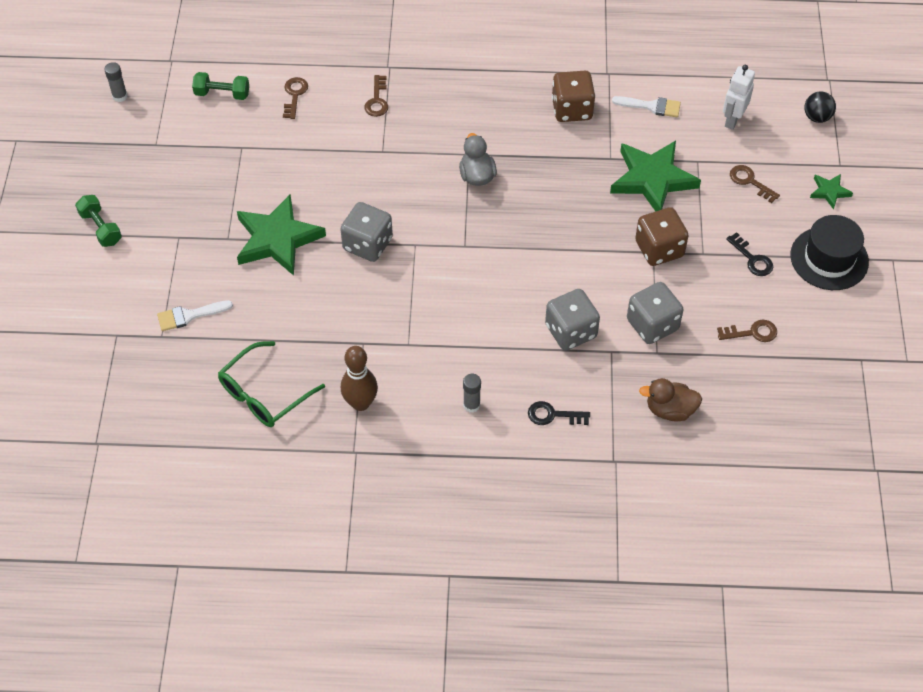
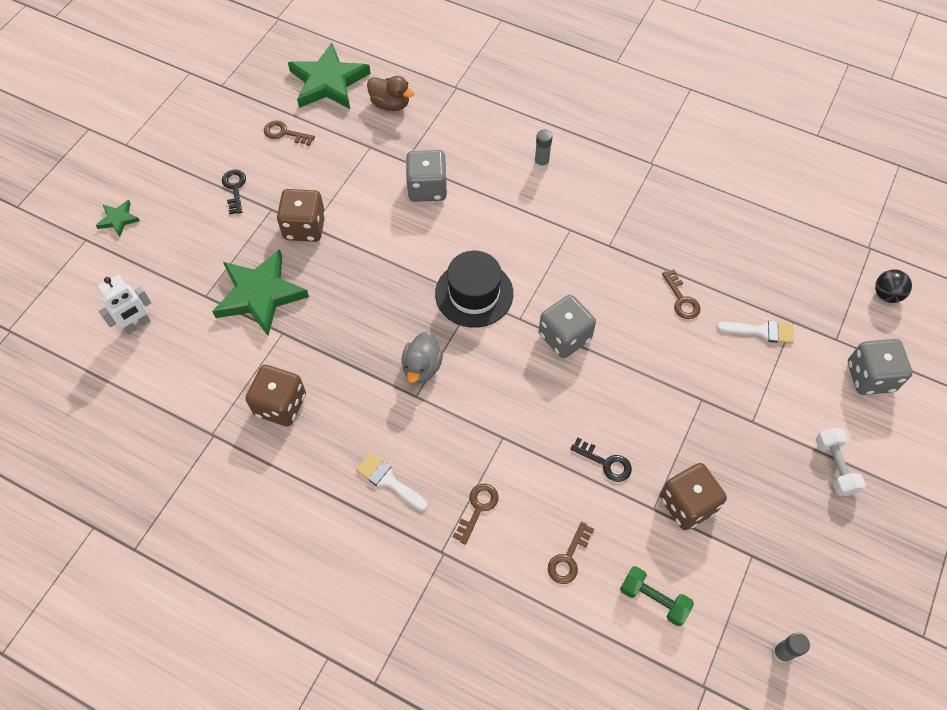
camera: 155 degrees left, 5 degrees up
(101, 228) = (834, 466): green dumbbell -> white dumbbell
(216, 159) = (687, 504): none -> brown dice
(264, 394) = (712, 234): green glasses -> none
(277, 239) = (651, 378): green star -> green star (328, 82)
(360, 403) = (632, 197): brown bowling pin -> none
(553, 415) = (481, 133): black key -> black key (606, 463)
(651, 106) = (200, 374): white brush -> white brush (388, 480)
(652, 325) = (357, 168): grey dice -> grey dice (870, 377)
(750, 182) = (176, 256): brown key -> brown key (681, 299)
(817, 117) = (59, 294): black ball -> black ball (886, 294)
(829, 258) = (173, 165): black hat -> black hat (474, 293)

